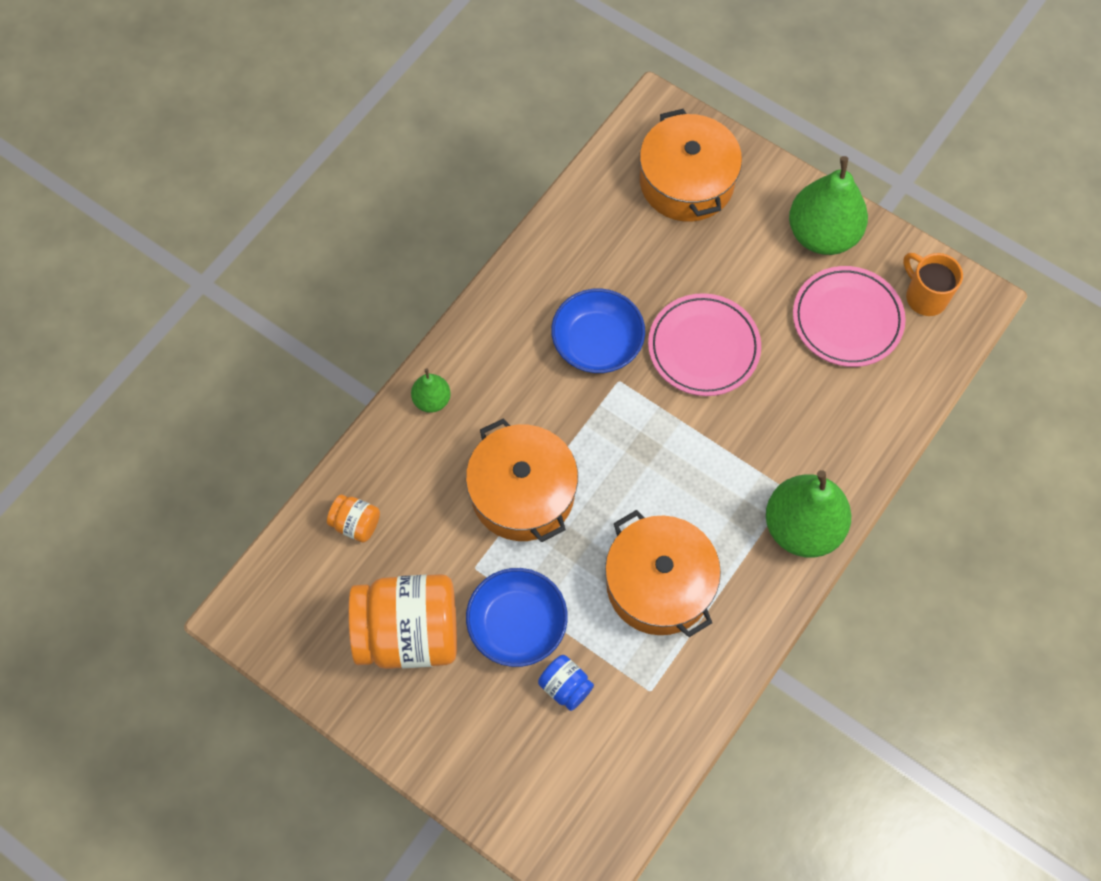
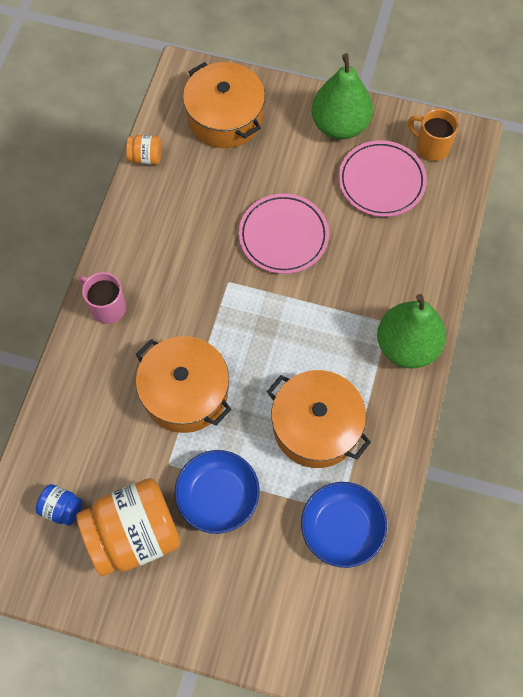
camera: 20 degrees left, 0 degrees up
(356, 524) = (61, 462): orange jar -> orange jar (146, 157)
(432, 400) = (88, 344): green pear -> none
(469, 364) = (107, 307): none -> pink mug
(565, 686) = (273, 532): blue jar -> blue jar (62, 508)
(597, 342) = (201, 258): blue bowl -> blue bowl (341, 528)

